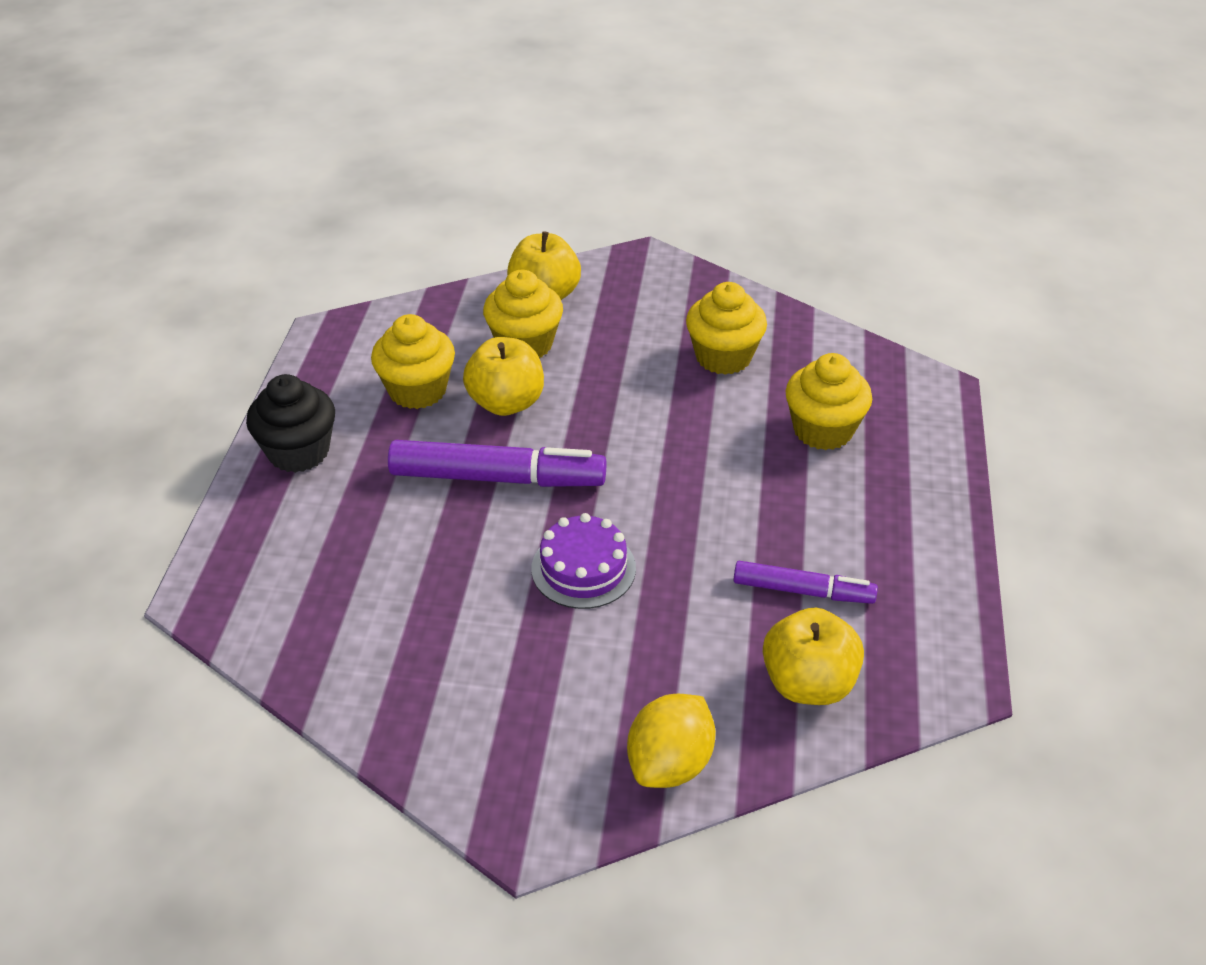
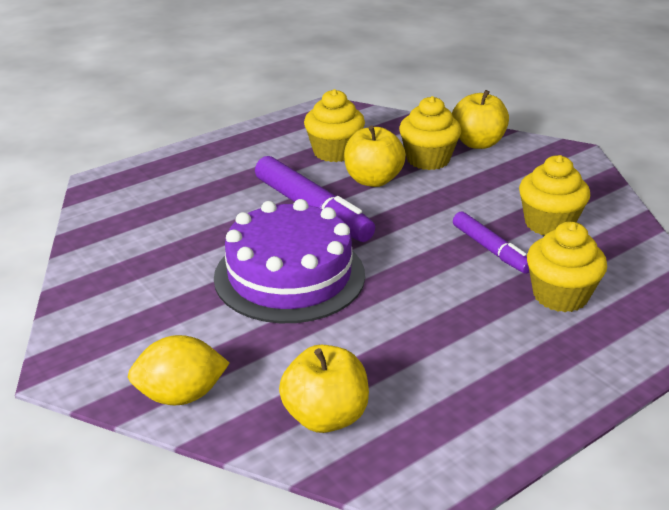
camera: 45 degrees right, 10 degrees down
(299, 452) = (234, 148): black cupcake -> none
(583, 568) = (289, 276): purple cake -> purple cake, size x1.82
(802, 590) = (402, 368): purple marker -> purple marker (490, 249)

